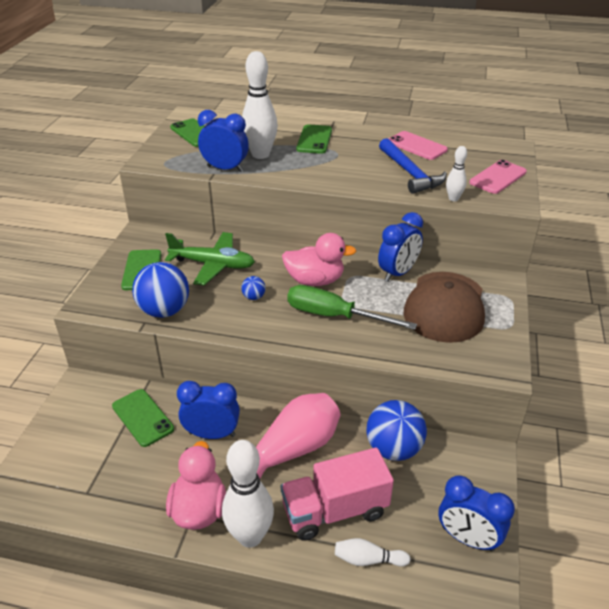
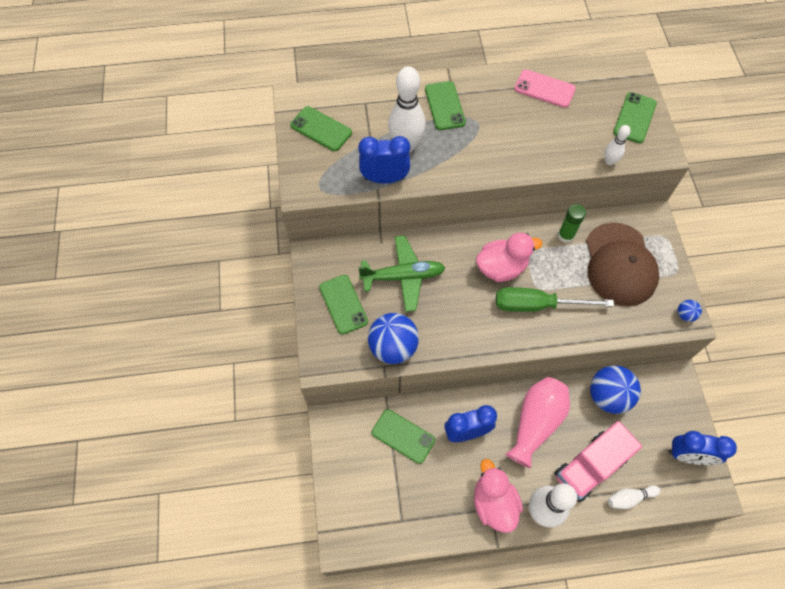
camera: 20 degrees left, 25 degrees up
(254, 297) = (460, 305): blue ball -> blue ball (685, 315)
(398, 273) = (566, 235): blue clock -> green glue stick
(410, 173) = (557, 134): blue hammer -> none
(498, 177) = (634, 118): pink phone -> green phone

